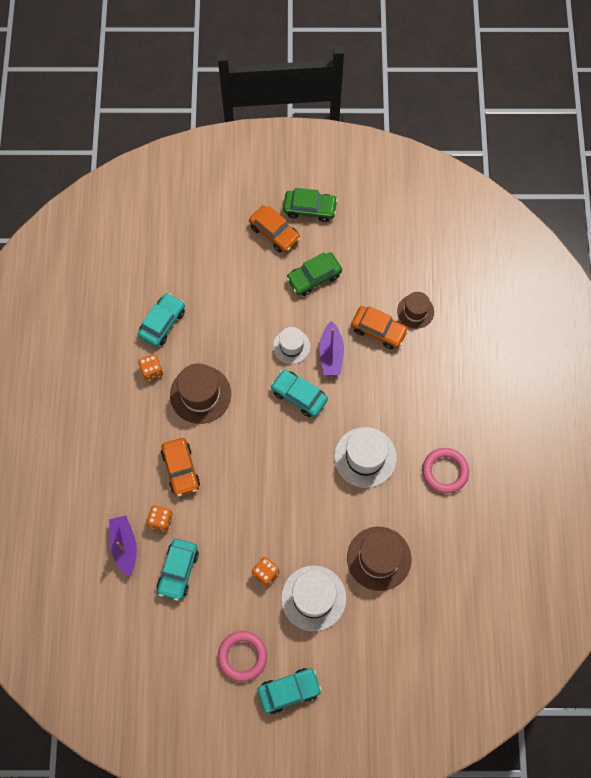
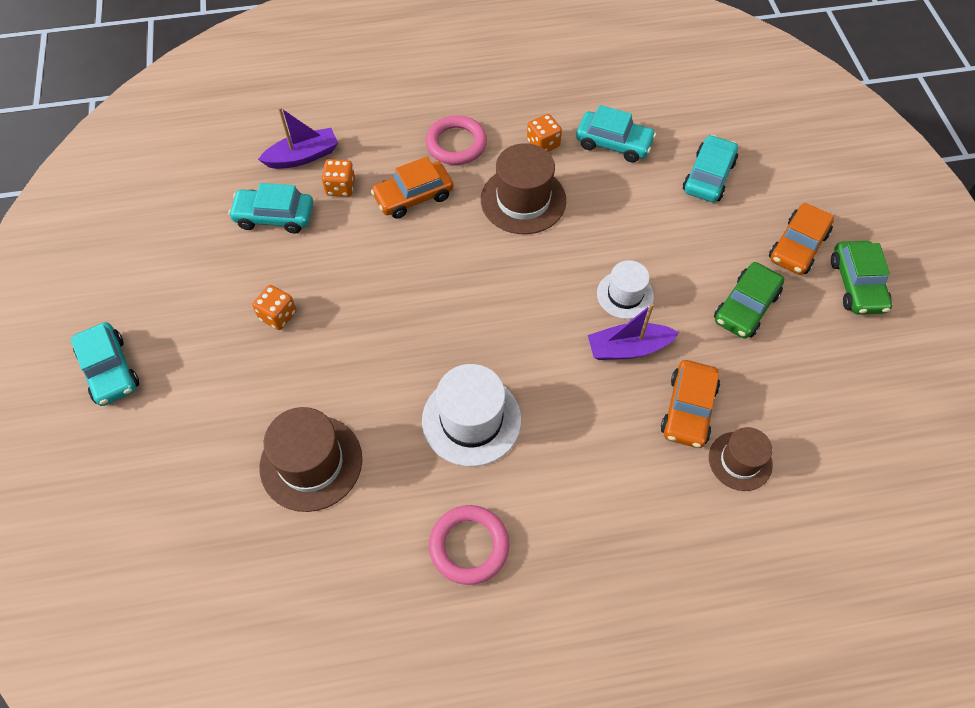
camera: 80 degrees right, 10 degrees down
(242, 656) = (160, 306): pink ring -> pink ring (456, 144)
(299, 395) = (550, 316): turquoise car -> turquoise car (708, 176)
(313, 598) = (244, 381): white hat -> none
(314, 277) = (746, 307): green car -> green car turned 105 degrees counterclockwise

